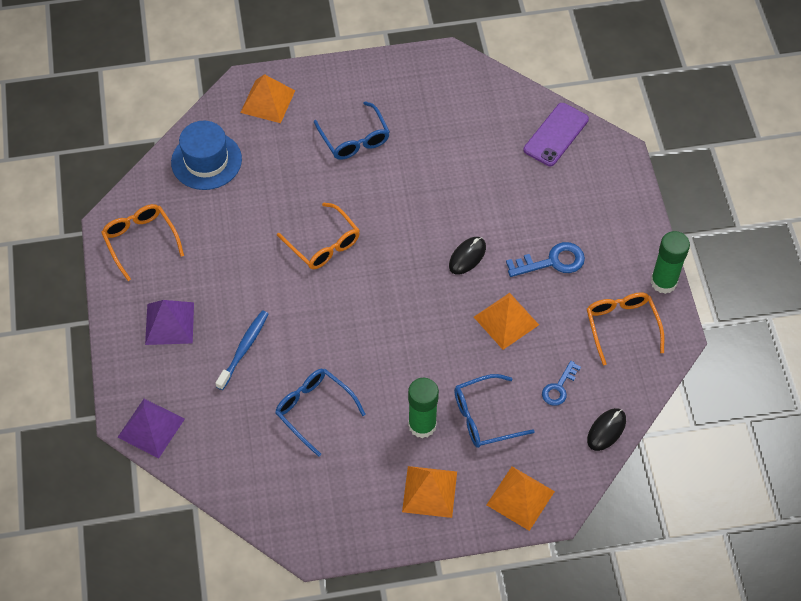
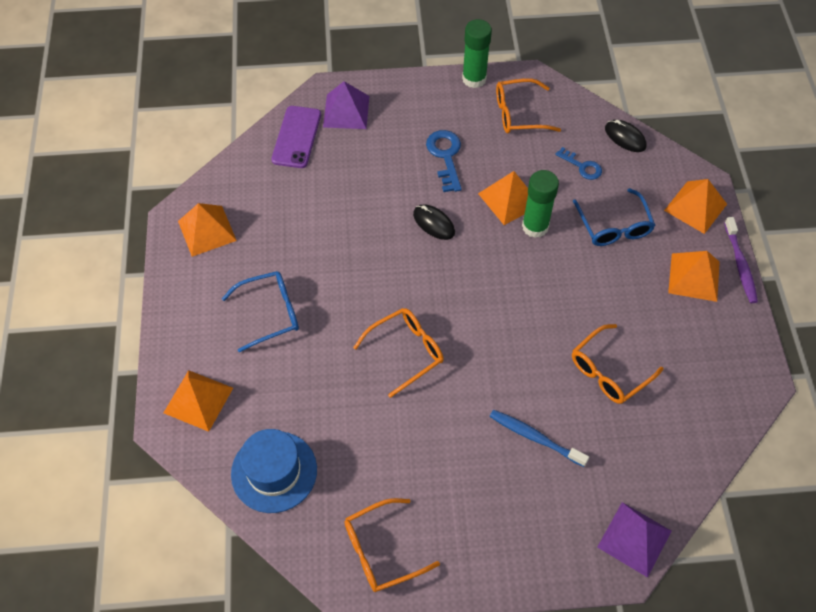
camera: 85 degrees left, 0 degrees up
(169, 323) = (499, 517): purple pyramid -> purple pyramid (346, 111)
(313, 409) = (608, 372): blue glasses -> orange glasses
(422, 425) = (624, 277): green glue stick -> green glue stick (535, 226)
(436, 81) = (207, 230): none -> orange pyramid
(450, 538) = (740, 265): none -> purple toothbrush
(556, 134) = (296, 137): purple phone -> purple phone turned 60 degrees clockwise

